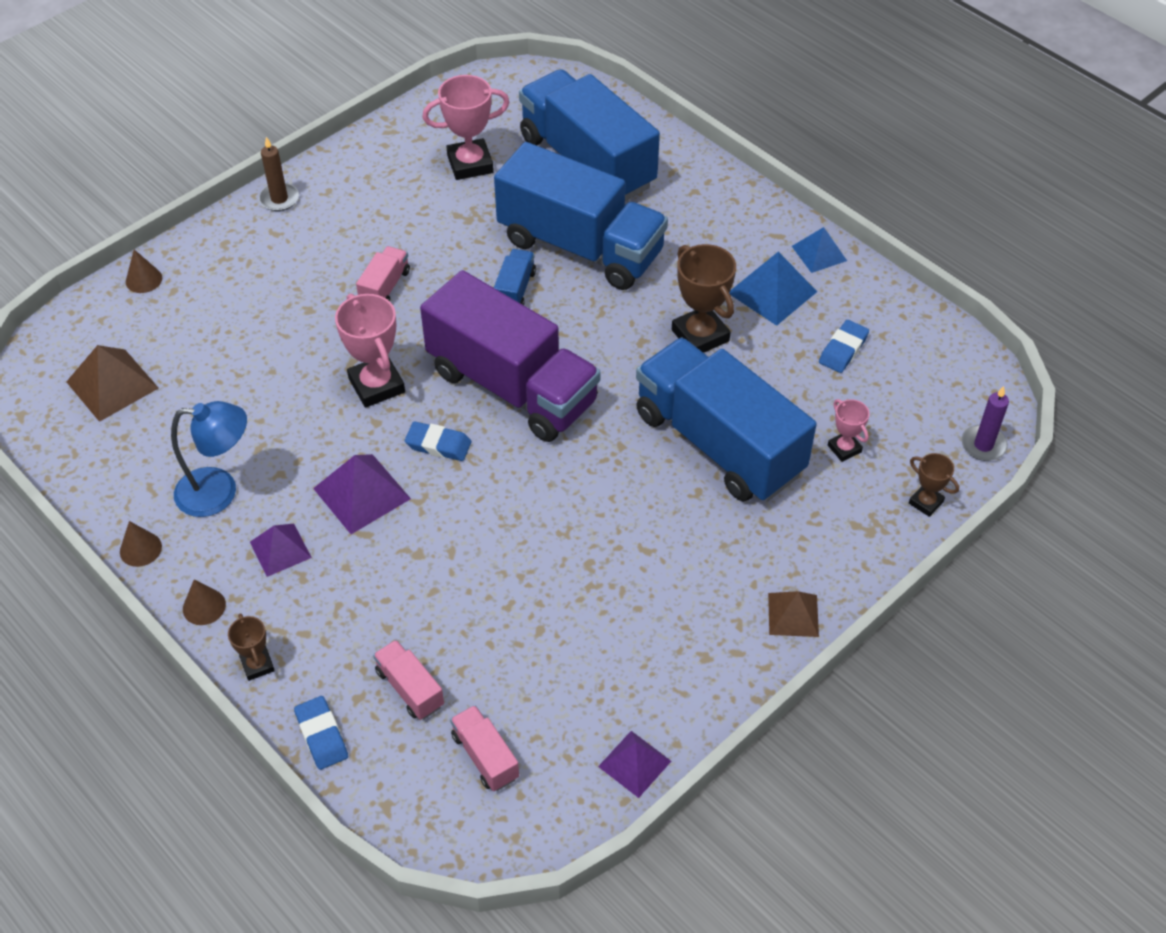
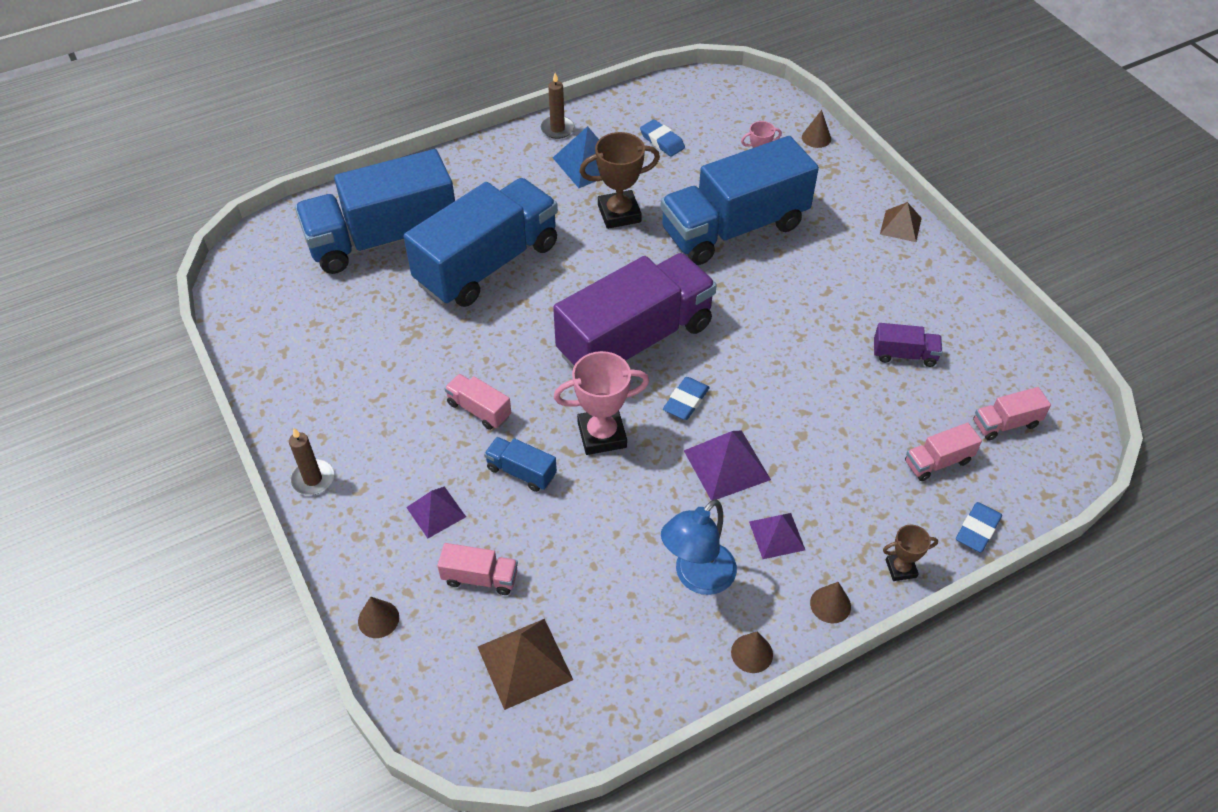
camera: 75 degrees left, 0 degrees up
(194, 334) = (480, 578): none -> pink truck
(219, 492) = (697, 577): blue lamp -> blue lamp turned 150 degrees counterclockwise
(322, 735) = (977, 530): blue eraser -> blue eraser turned 45 degrees counterclockwise
(470, 164) = (342, 319): pink trophy -> none
(515, 290) = (521, 317): blue truck -> blue truck (521, 472)
(566, 640) = (904, 355): none -> purple truck
(634, 763) = (1017, 337): purple pyramid -> purple pyramid (436, 512)
(819, 253) = (557, 129): blue pyramid -> brown candle
(926, 502) = (816, 138): brown trophy -> brown cone
(983, 445) = (773, 98): purple candle -> none

